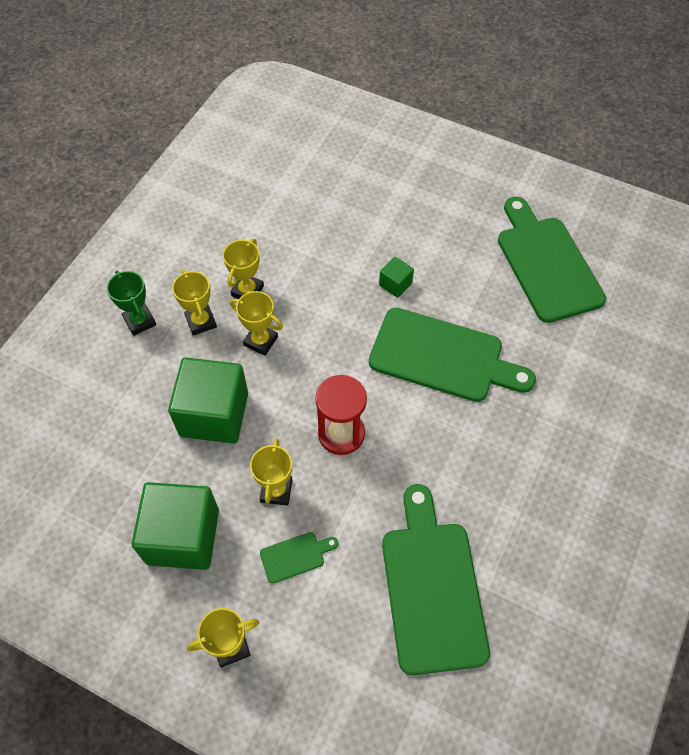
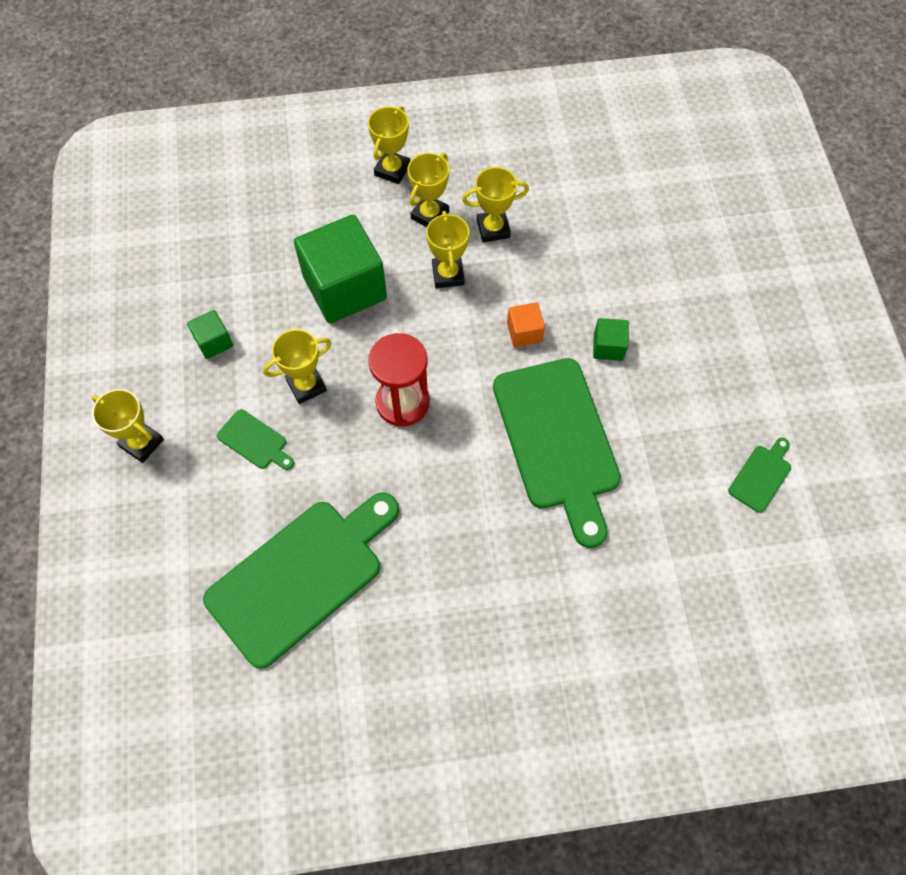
camera: 55 degrees right, 5 degrees up
(140, 321) = (392, 170): green trophy -> yellow trophy
(183, 536) = (214, 342): green cube -> green cube, size x0.45
(345, 324) = (524, 332): none -> orange cube
(546, 264) = (761, 476): green cutting board -> green cutting board, size x0.42

